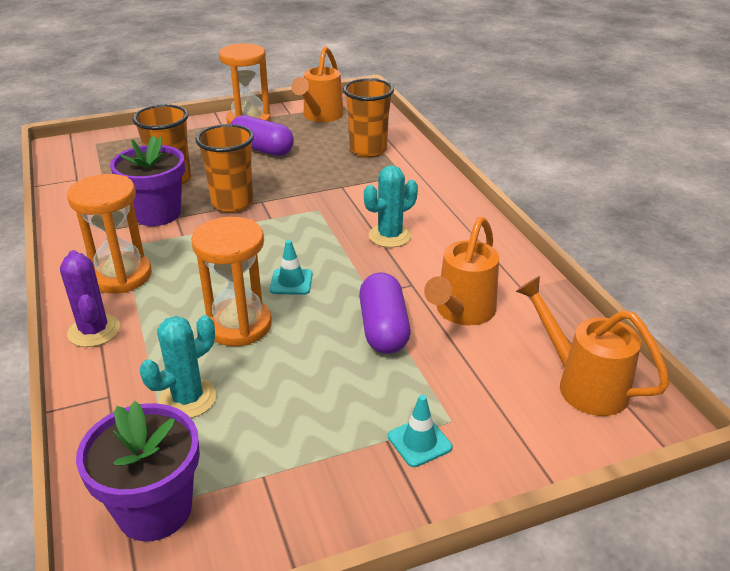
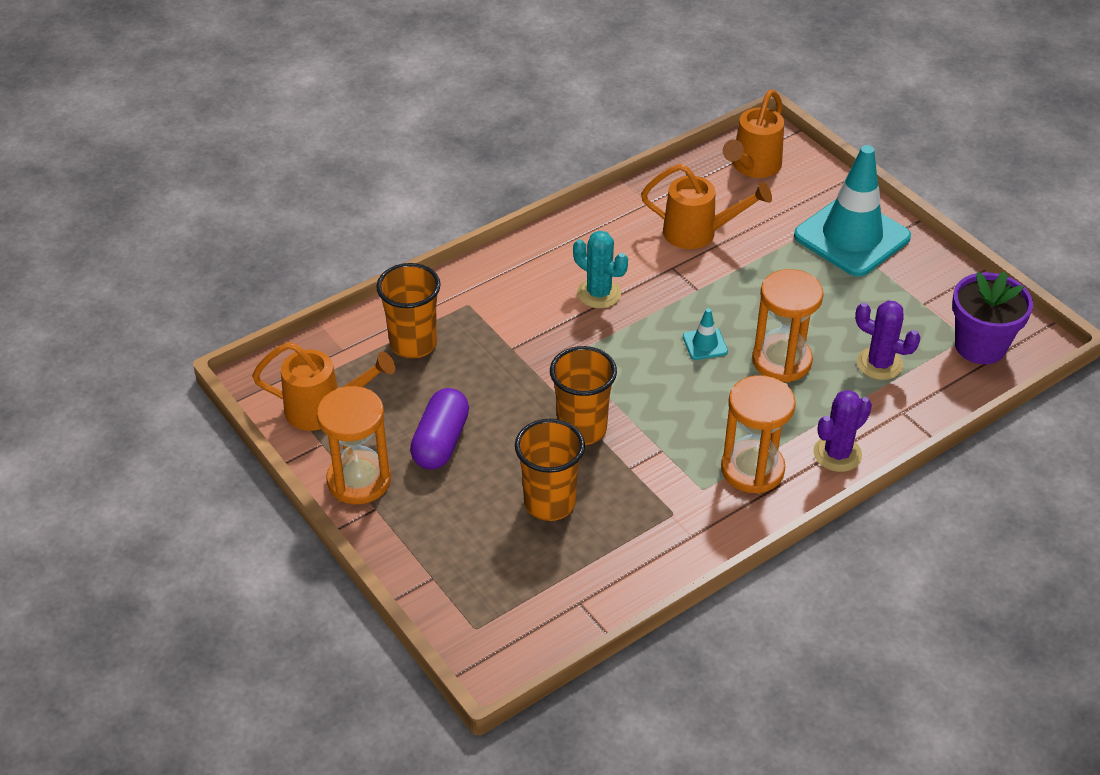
camera: 105 degrees left, 10 degrees up
(157, 213) = (629, 486): purple flower pot -> none
(188, 399) = (879, 364): turquoise cactus -> purple cactus
(383, 329) = (742, 274): purple capsule -> none
(419, 442) = (852, 237): turquoise traffic cone -> turquoise traffic cone, size x2.49

